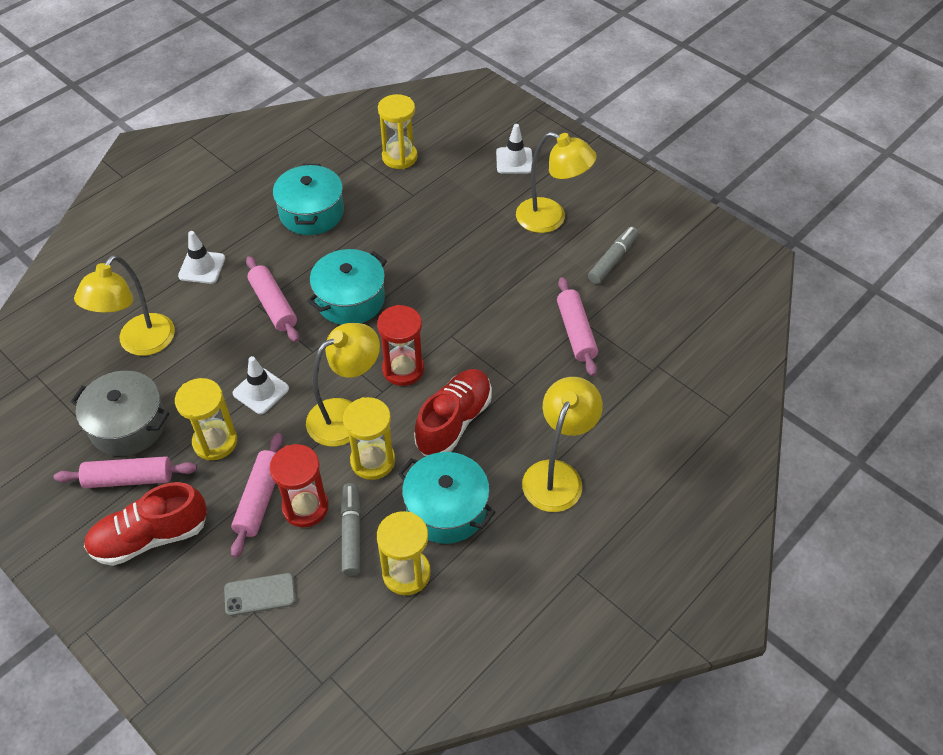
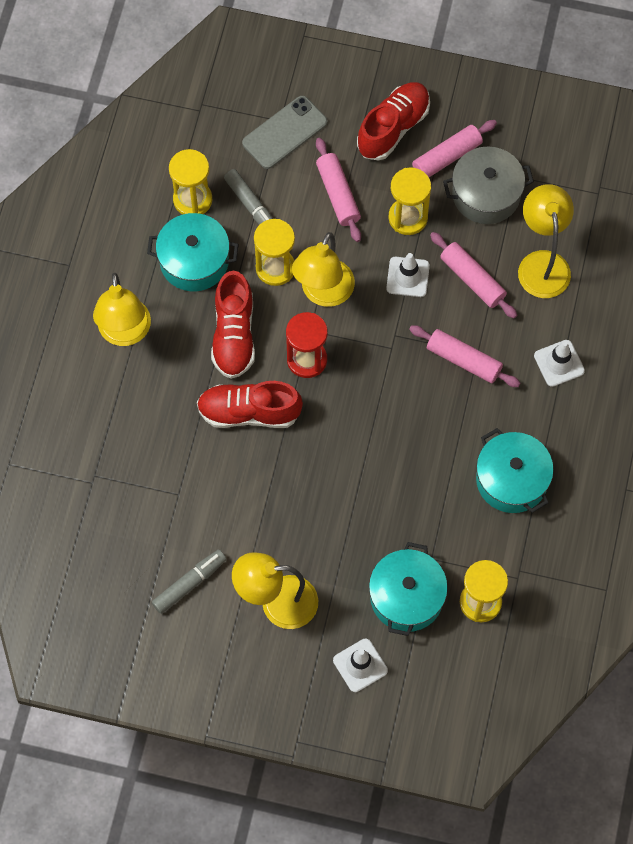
camera: 150 degrees right, 15 degrees up
(260, 594) = (284, 132): grey phone -> grey phone, size x1.53
(305, 507) = (299, 206): red hourglass -> none
(350, 299) = (401, 403): turquoise pot -> turquoise pot (406, 597)
(483, 353) = (249, 412): none -> red shoe
(575, 332) = (181, 479): pink rolling pin -> pink rolling pin (472, 279)
(612, 260) = (189, 583): grey marker -> grey marker turned 135 degrees counterclockwise

